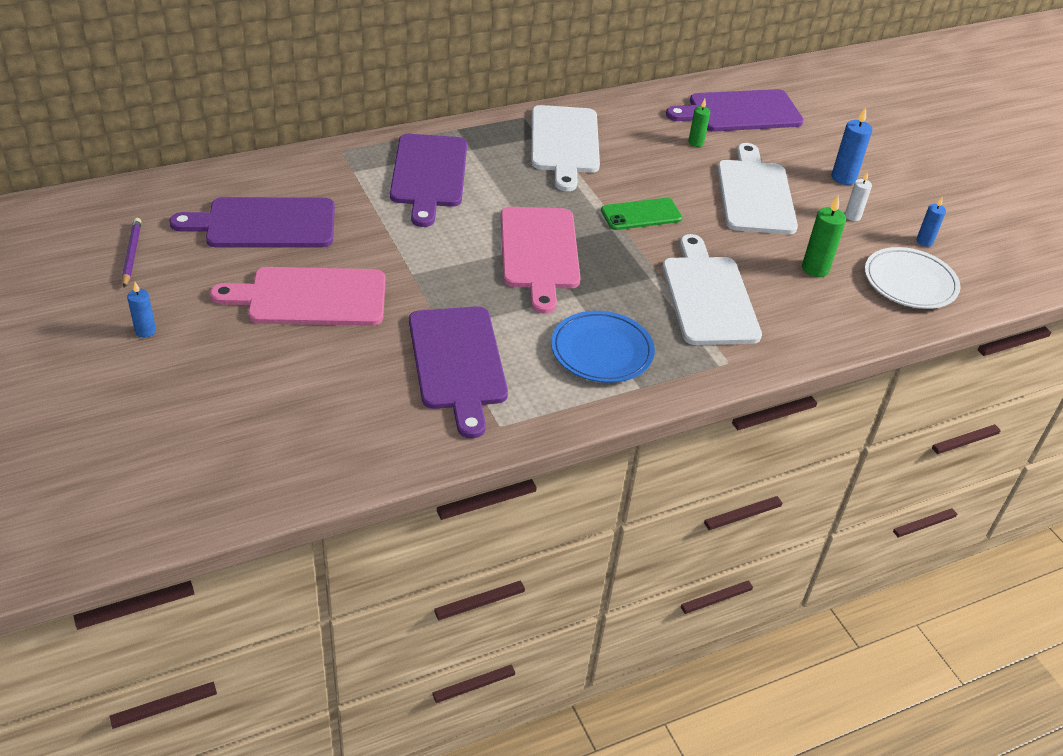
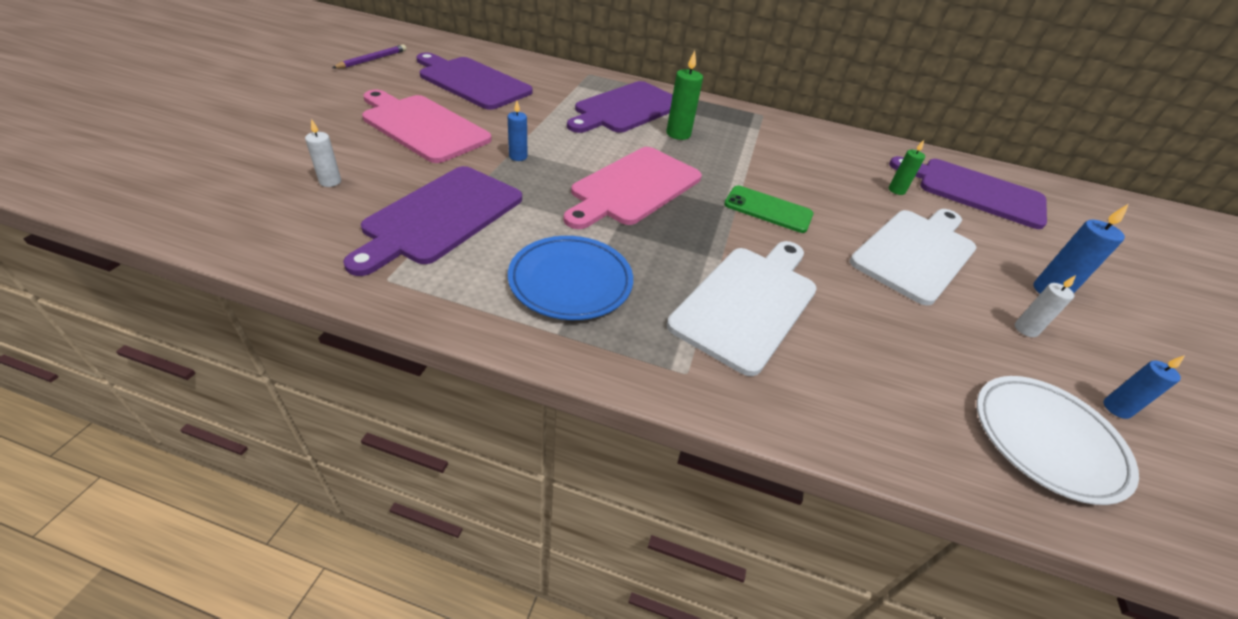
camera: 40 degrees right, 0 degrees up
(145, 331) = (300, 92): blue candle -> blue candle (518, 156)
(337, 389) = (330, 181): none -> white candle
(564, 143) = (766, 139): white cutting board -> none
(815, 269) = (915, 350): green candle -> green candle (678, 134)

